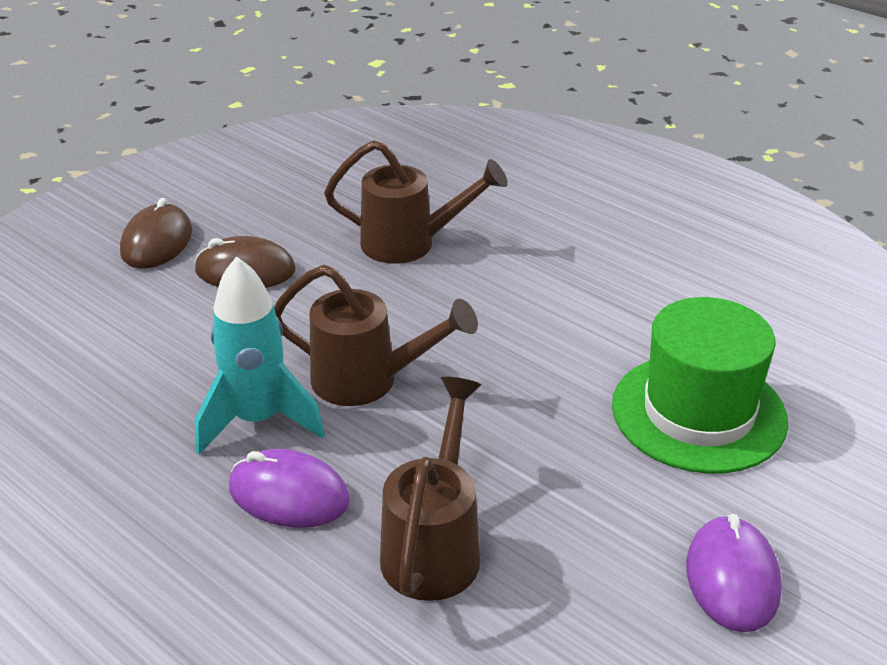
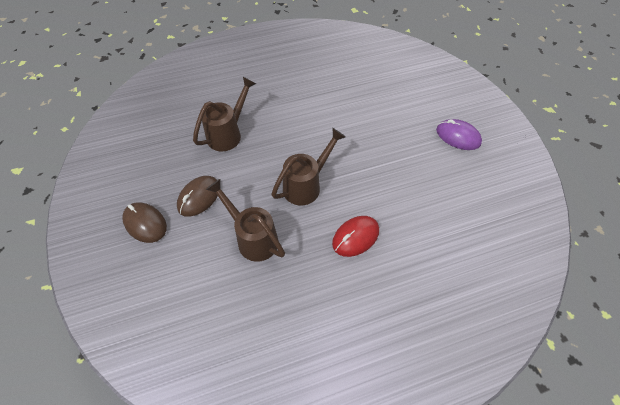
camera: 60 degrees left, 20 degrees up
(258, 420) = (306, 231): turquoise rocket -> none
(289, 494) = (355, 237): purple mouse -> red mouse
(435, 545) = (405, 203): brown watering can -> brown watering can (252, 237)
(698, 413) = (384, 105): green hat -> none

